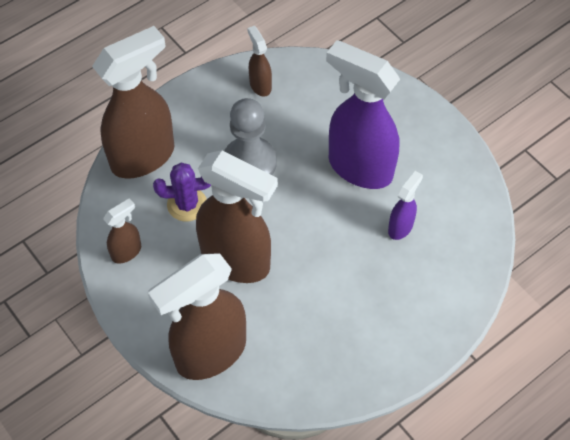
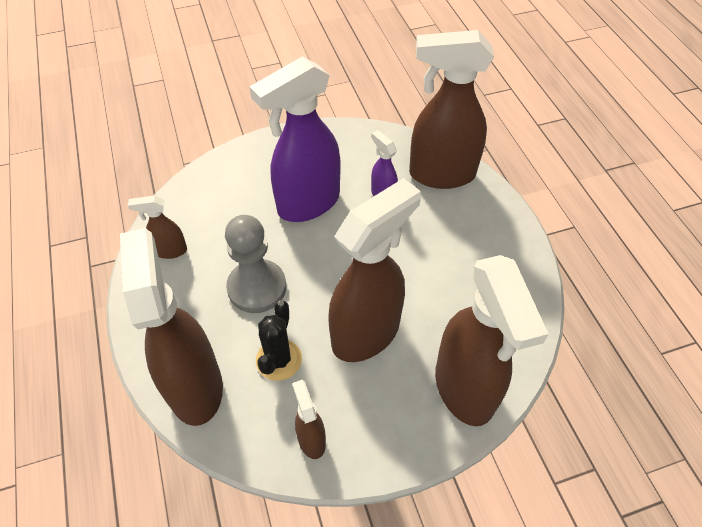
camera: 70 degrees left, 5 degrees down
(187, 204) = (279, 360): purple cactus -> black cactus
(454, 272) = (440, 174): none -> brown spray bottle

